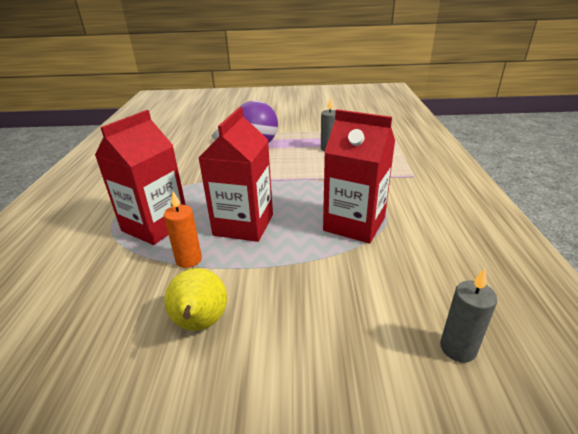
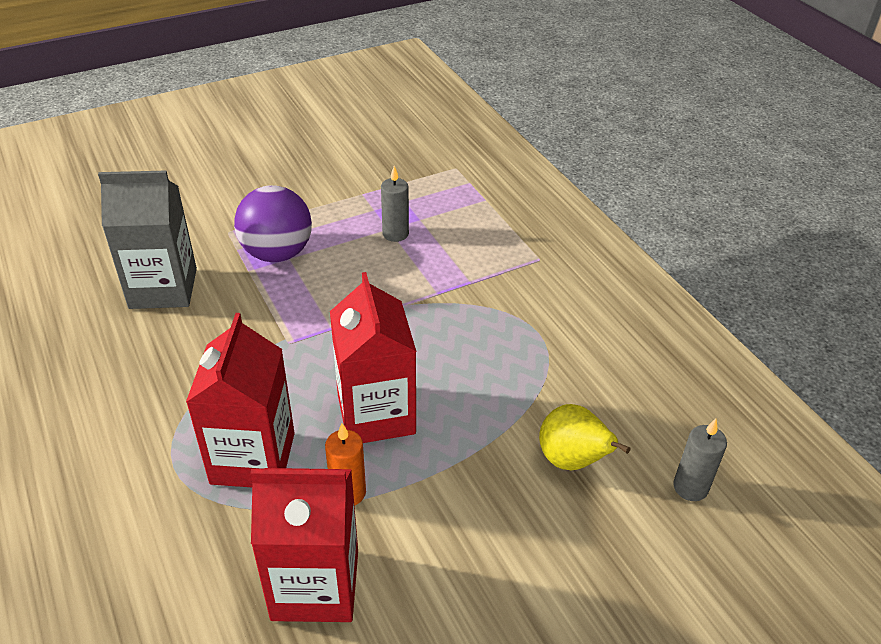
camera: 30 degrees left, 10 degrees up
(189, 147) = (163, 288): none -> grey carton
(200, 323) = (433, 566): yellow pear -> yellow pear (572, 461)
(354, 224) = (512, 366): red carton -> red carton (315, 584)

